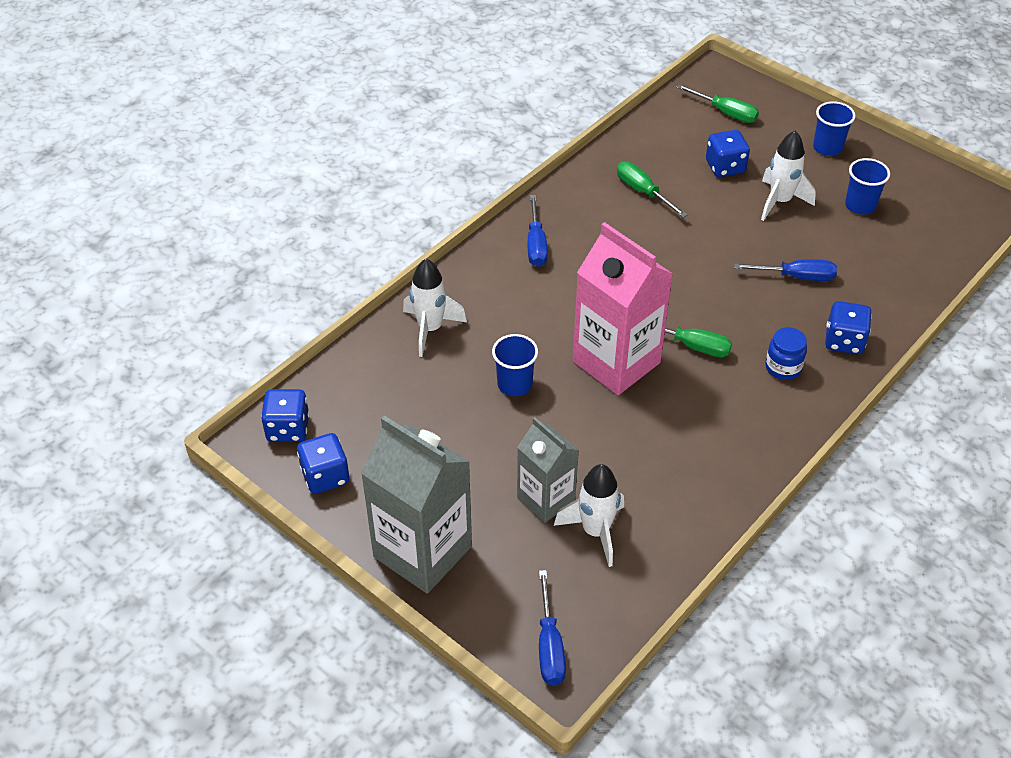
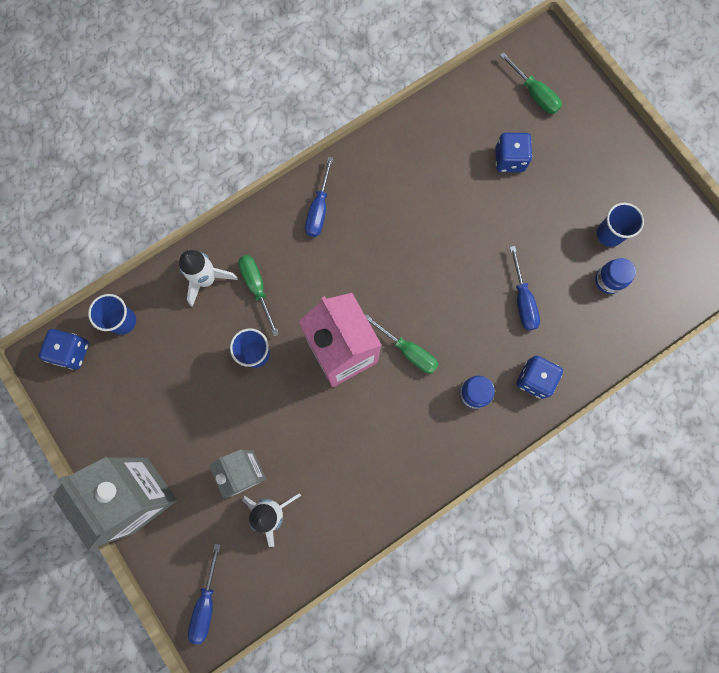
camera: 15 degrees right, 30 degrees up
(325, 476) = (88, 405): blue dice -> none
(643, 192) = (428, 171): green screwdriver -> green screwdriver (257, 288)
(780, 201) = (541, 212): white rocket -> none
(796, 277) = (522, 300): blue screwdriver -> blue screwdriver turned 60 degrees clockwise
(827, 147) = (608, 158): blue cup -> blue cup (122, 321)
(879, 242) = (608, 280): none -> blue jar

